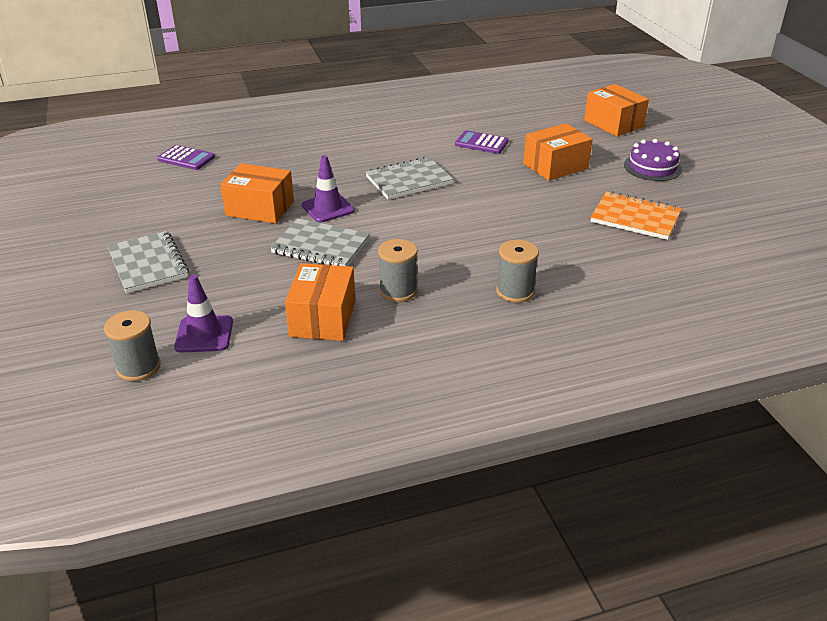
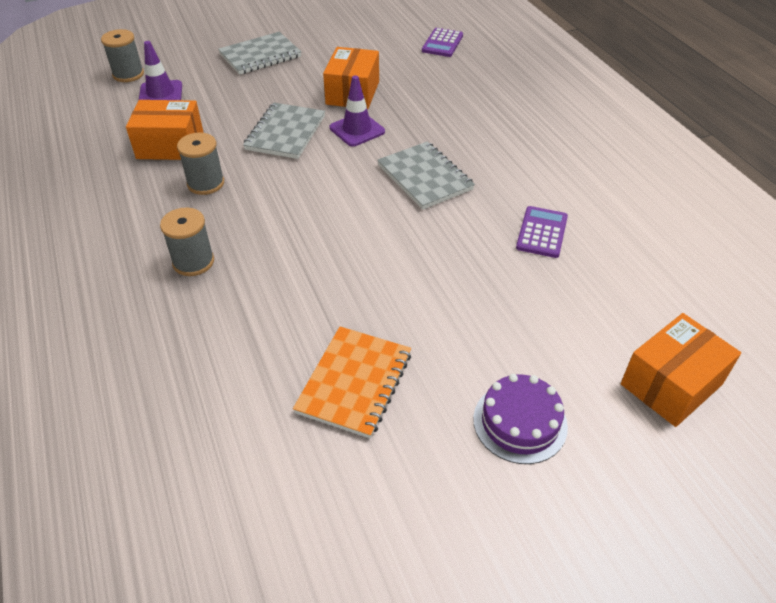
camera: 85 degrees right, 10 degrees up
(555, 166) = (493, 304): orange box -> none

